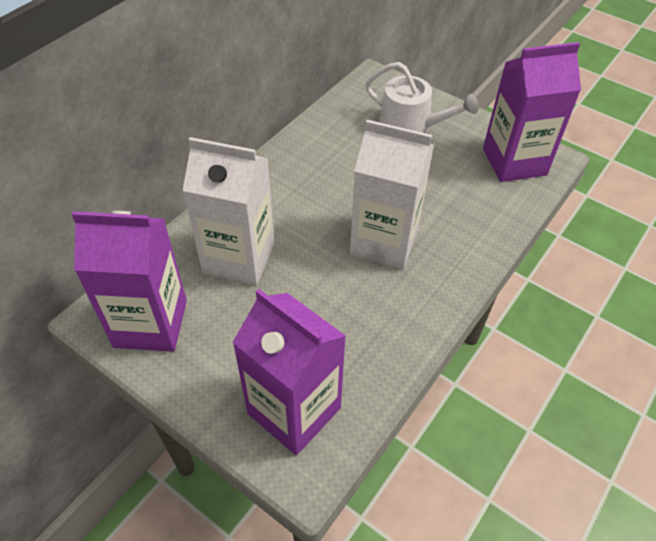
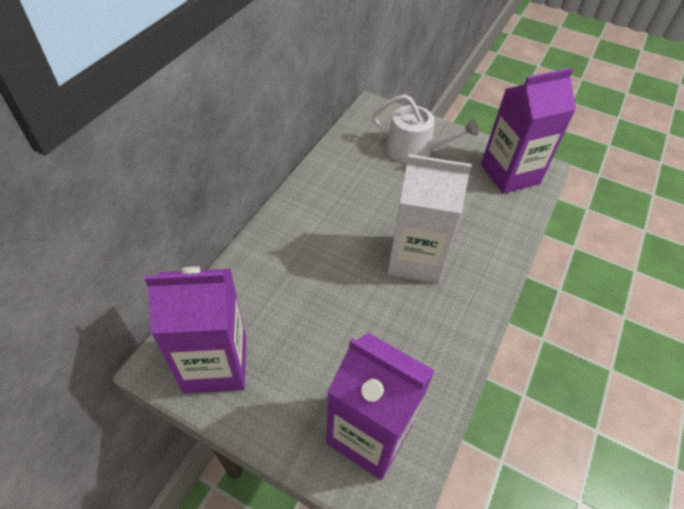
camera: 10 degrees left, 0 degrees up
(239, 258) = (287, 289): white carton -> none

